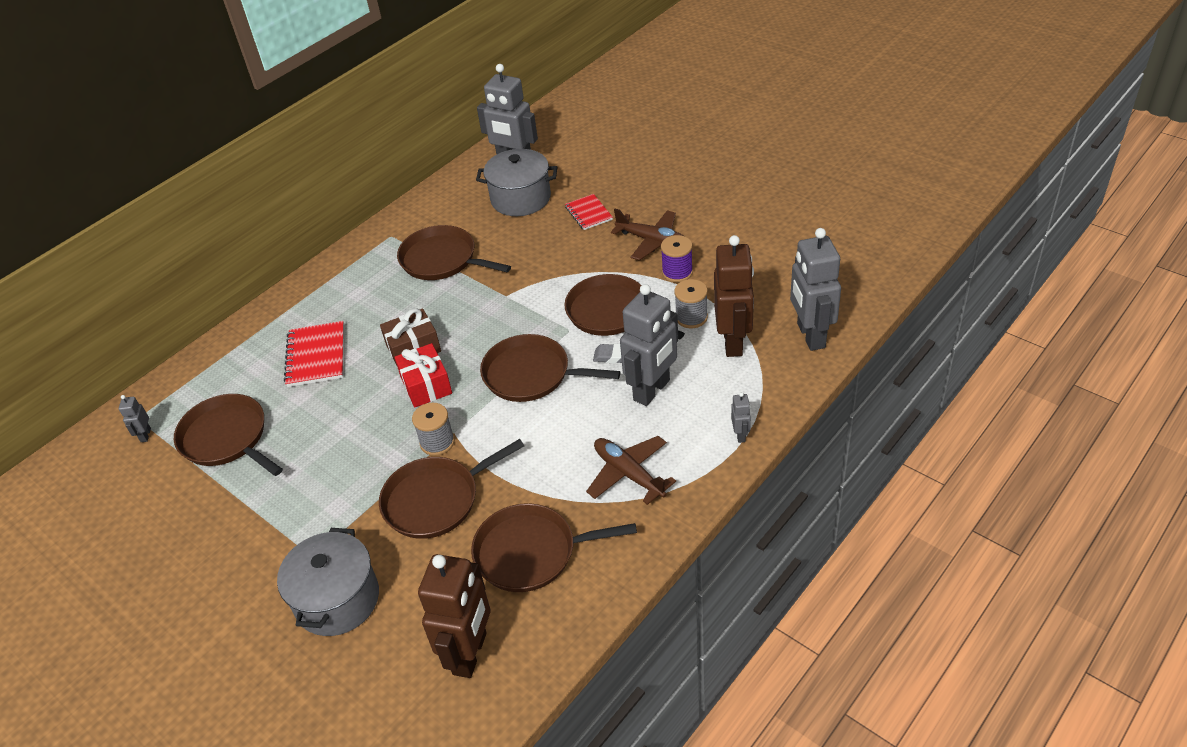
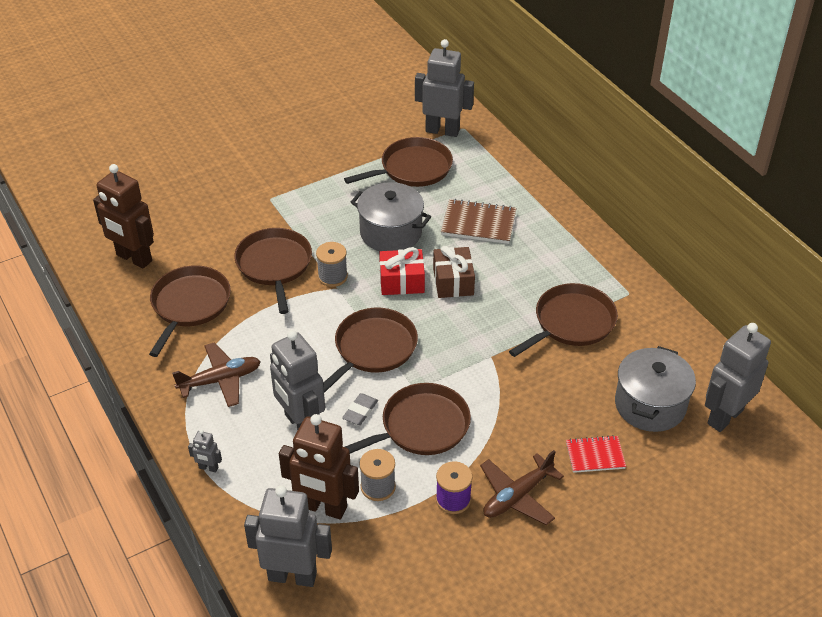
camera: 105 degrees right, 0 degrees up
(145, 435) = (442, 130): grey robot -> grey robot, size x2.34
(316, 356) = (478, 223): red notebook -> brown notebook
(337, 599) = (224, 205): grey pot -> grey pot (391, 233)

